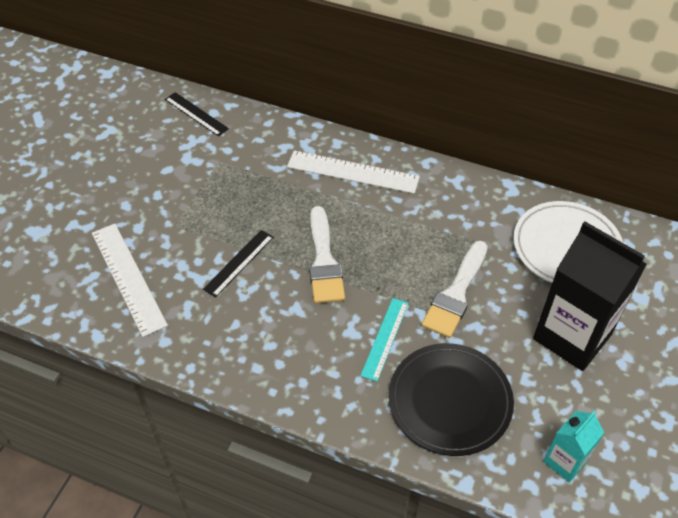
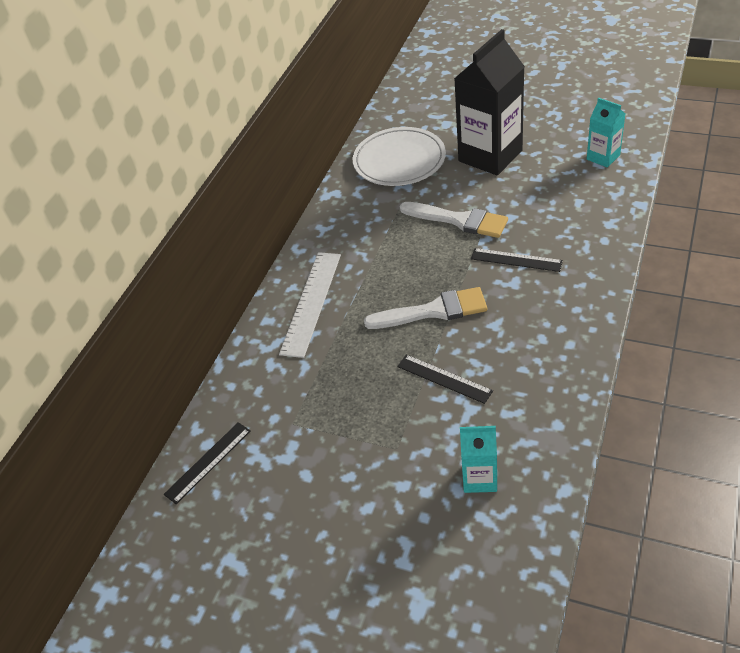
camera: 85 degrees left, 5 degrees down
(128, 278) = (479, 478): white ruler -> turquoise carton
(385, 338) = (516, 260): turquoise ruler -> black ruler
(450, 401) = (569, 217): black plate -> none

